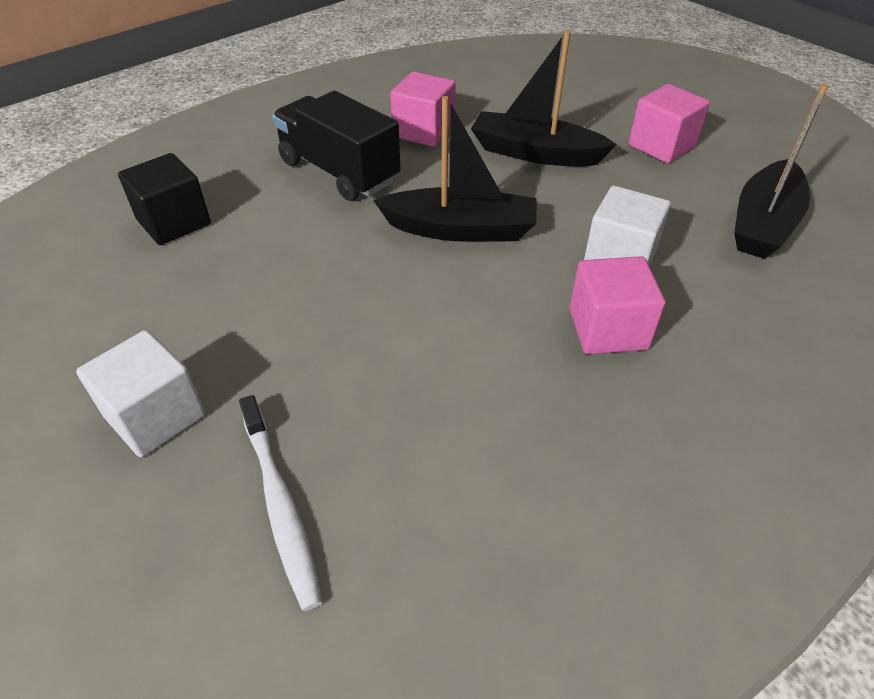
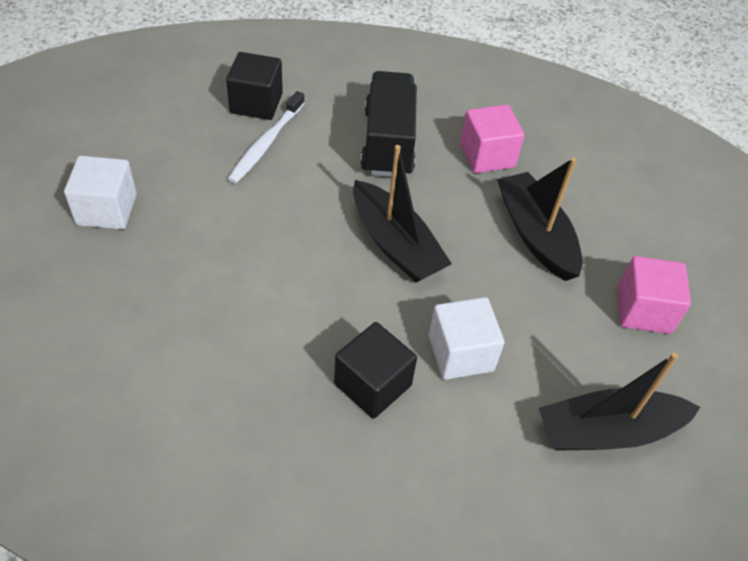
camera: 45 degrees right, 5 degrees up
(280, 506) = (92, 304): white toothbrush -> white toothbrush (265, 144)
(607, 329) = (372, 384): pink cube -> black cube

